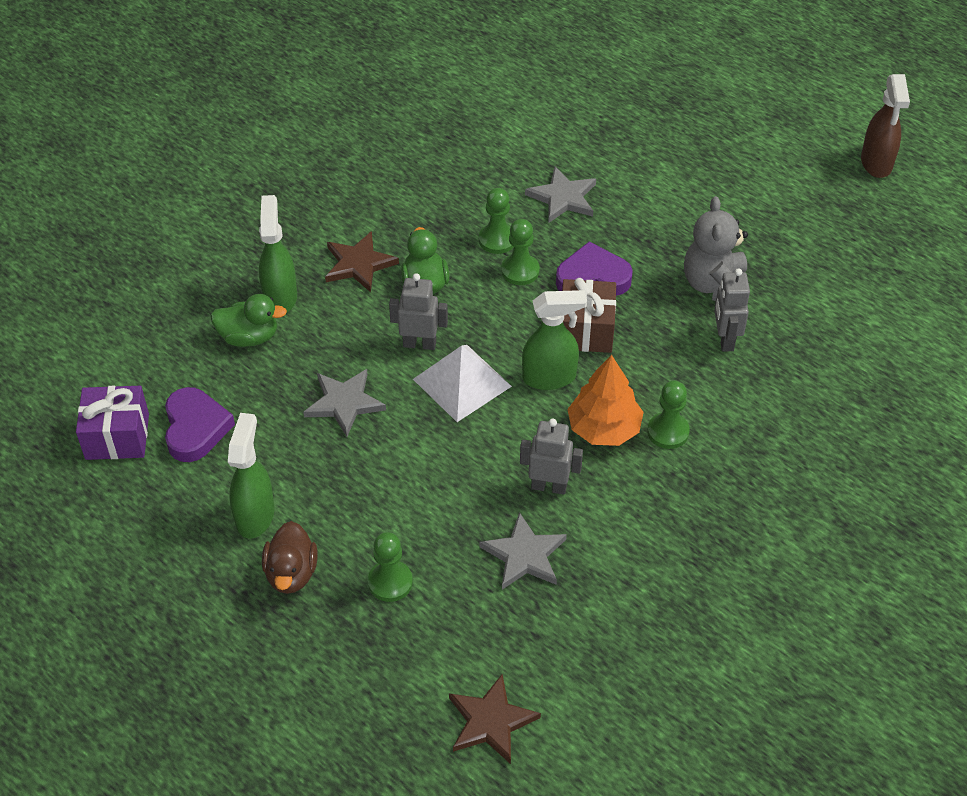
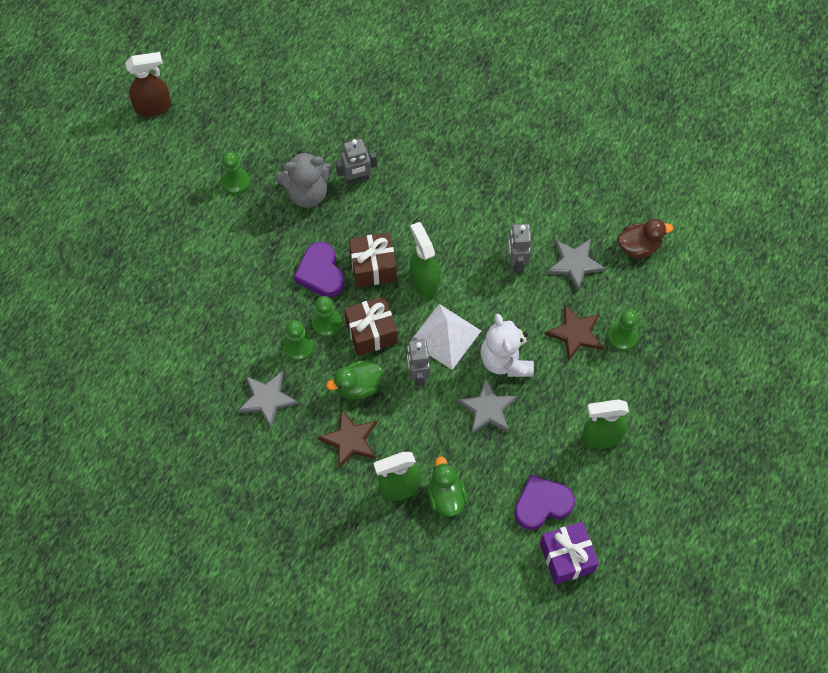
camera: 105 degrees left, 15 degrees up
(291, 573) = (637, 399): brown duck -> brown duck (638, 246)
(404, 438) = (505, 360): none -> white teddy bear
(491, 721) = (696, 255): brown star -> brown star (575, 333)
(493, 310) = (371, 332): none -> brown gift
(563, 198) = (241, 311): grey star -> grey star (267, 399)
(604, 428) = (458, 238): orange tree -> none
(668, 432) = (449, 200): green pawn -> green pawn (235, 182)

